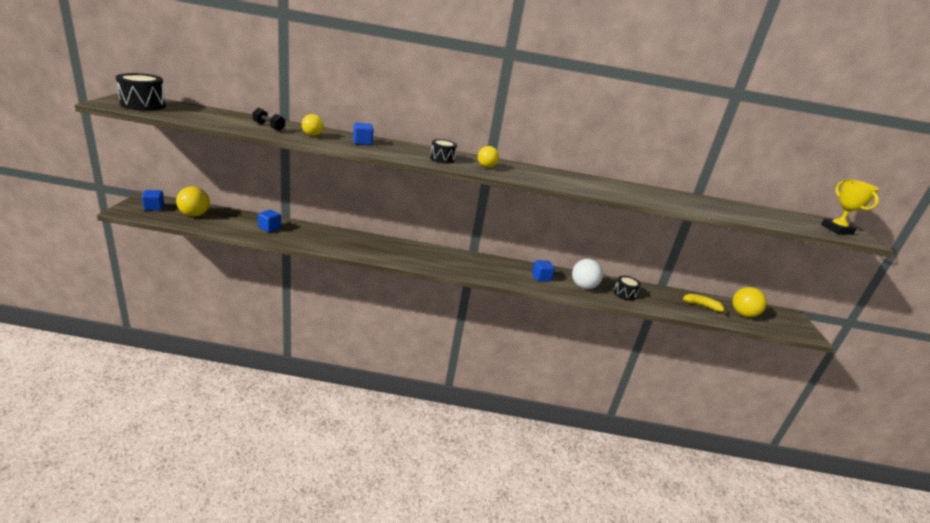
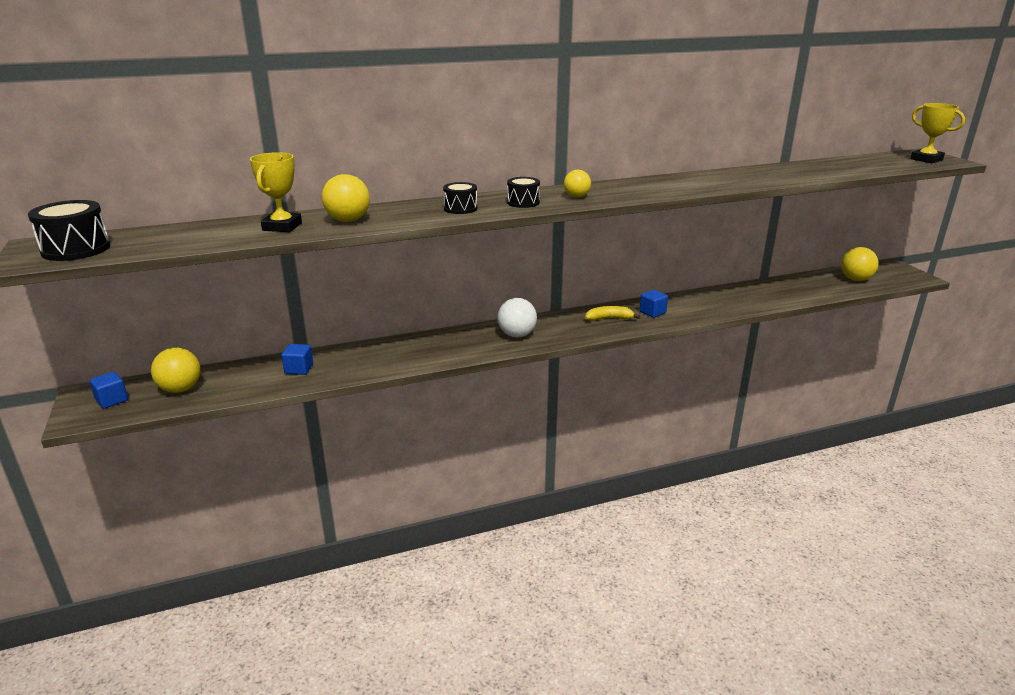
camera: 20 degrees left, 0 degrees up
(269, 127) = (282, 227): black dumbbell -> yellow trophy
(312, 135) = (348, 220): yellow ball -> yellow ball, size x1.55
(362, 142) = (414, 211): blue cube -> none
(583, 286) = (700, 306): white ball -> white ball (517, 335)
(624, 294) = (743, 299): black drum -> black drum (460, 208)
(702, 306) = (817, 285): yellow banana -> yellow banana (609, 318)

